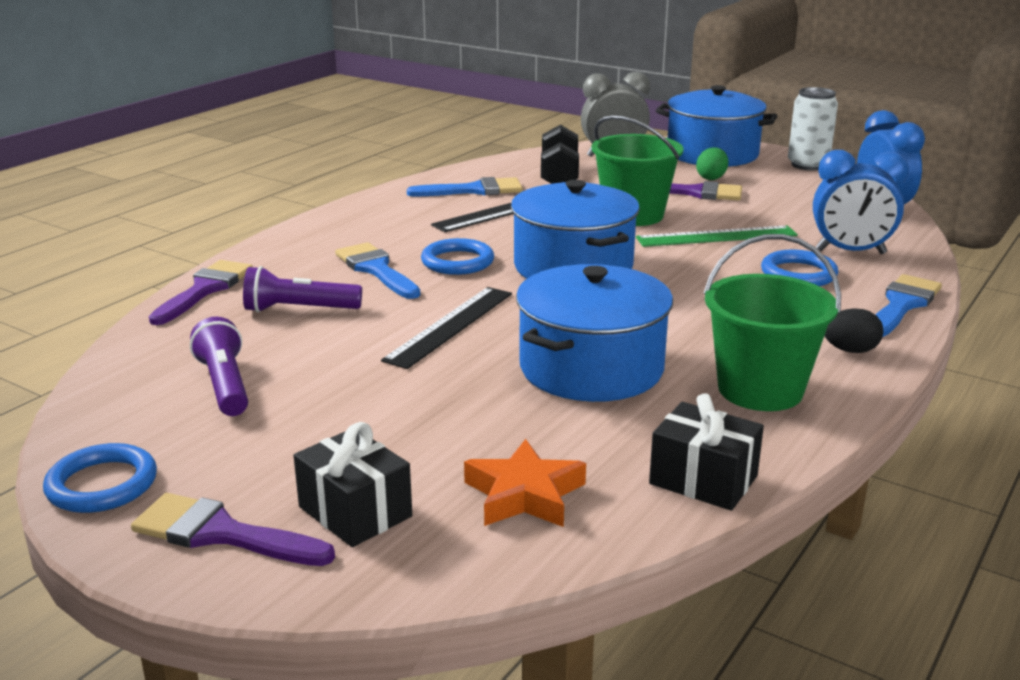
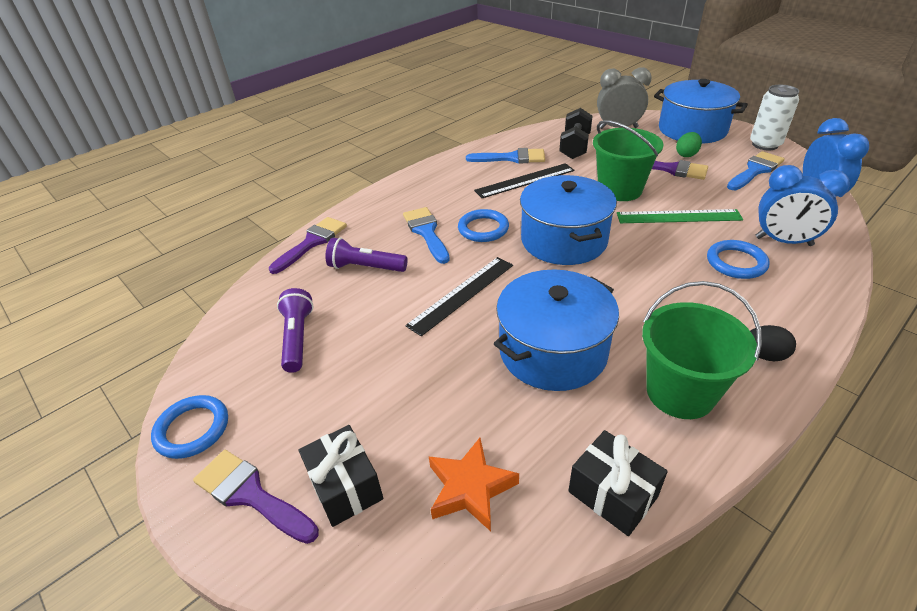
camera: 15 degrees right, 15 degrees up
(902, 304) = (817, 305): blue brush -> blue brush (755, 170)

